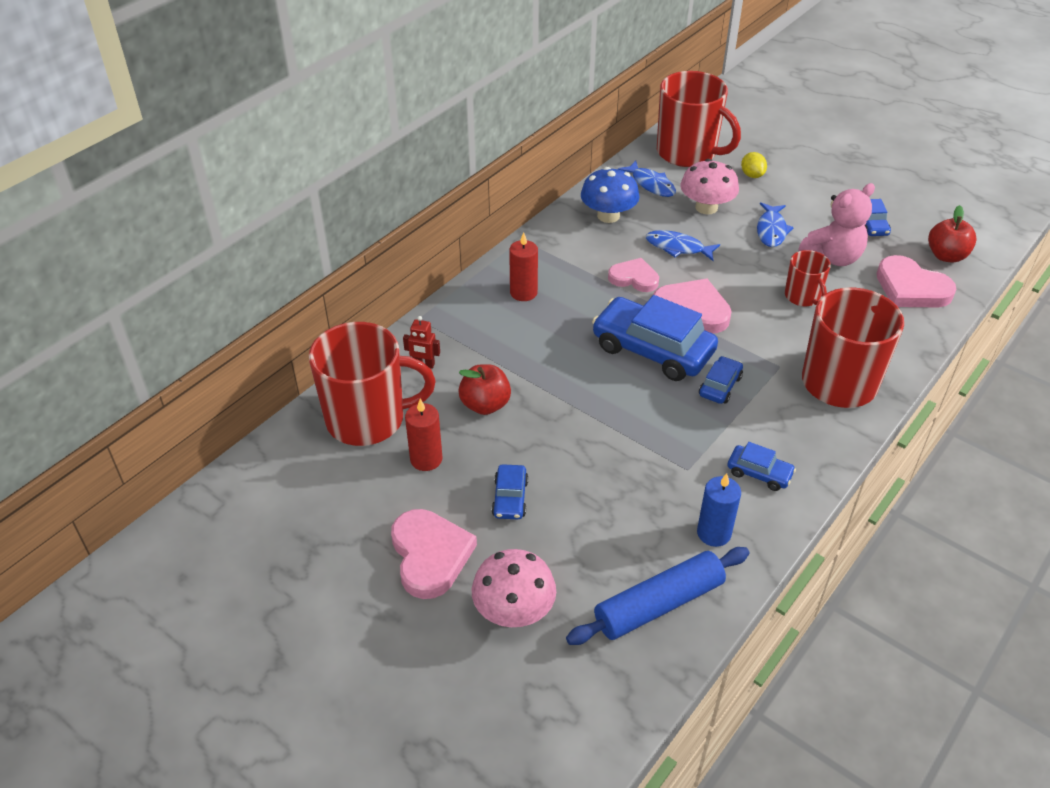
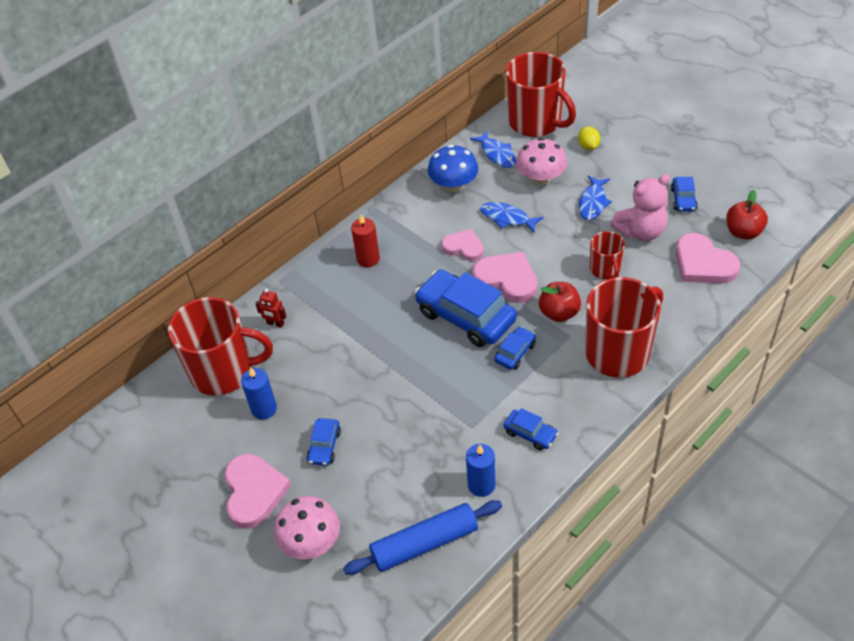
camera: 10 degrees right, 5 degrees up
(426, 459) = (264, 409): red candle -> blue candle
(485, 405) = (319, 362): red apple -> red apple (559, 313)

